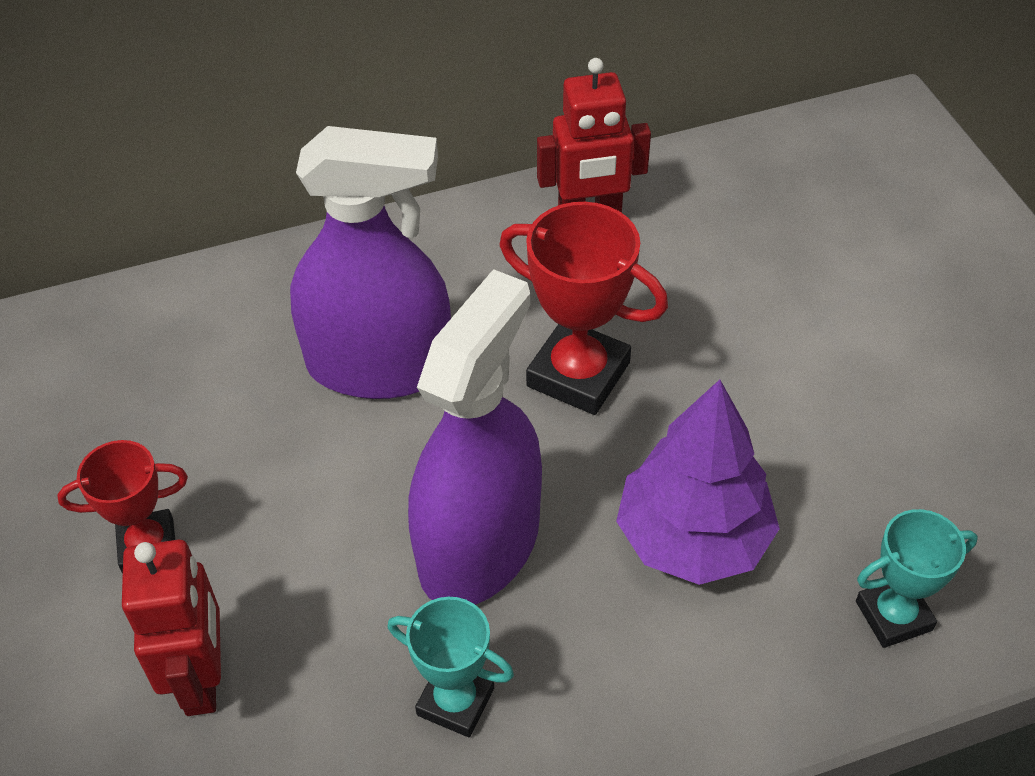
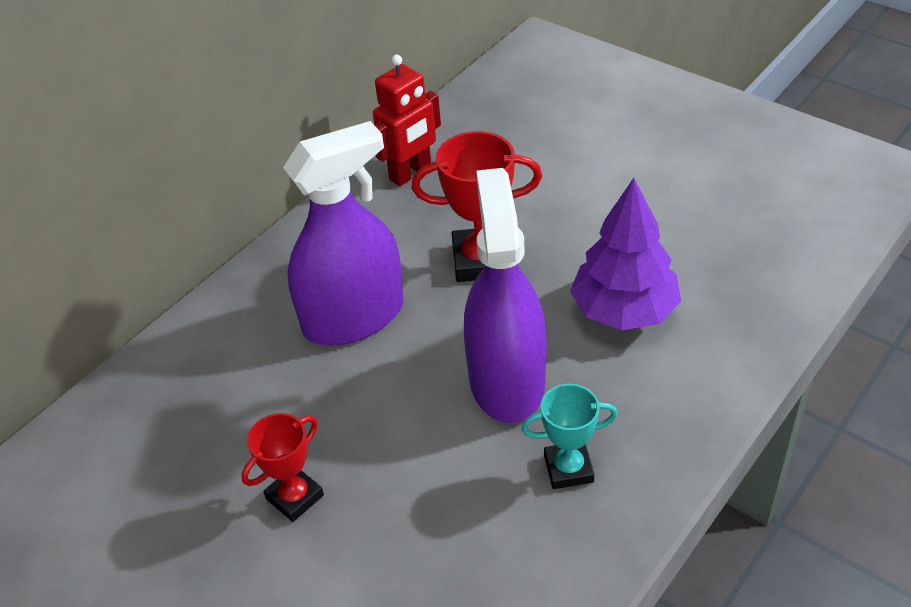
camera: 30 degrees left, 5 degrees down
(202, 678) = (402, 548): red robot -> none
(893, 616) = (761, 292): turquoise trophy -> none

